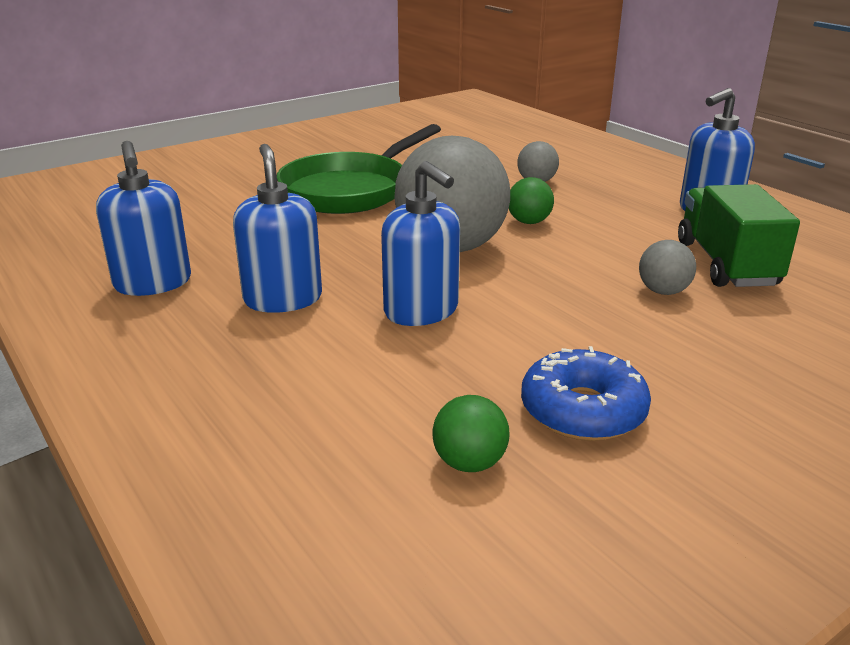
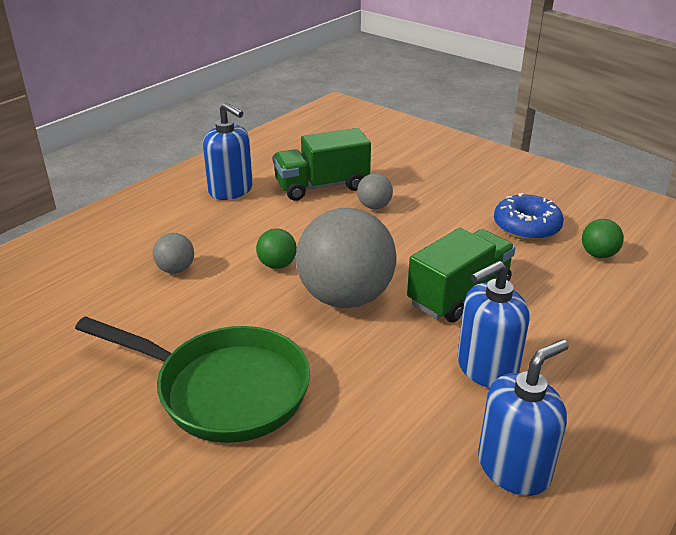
camera: 105 degrees left, 5 degrees up
(421, 311) = (459, 294): blue soap dispenser -> green truck

